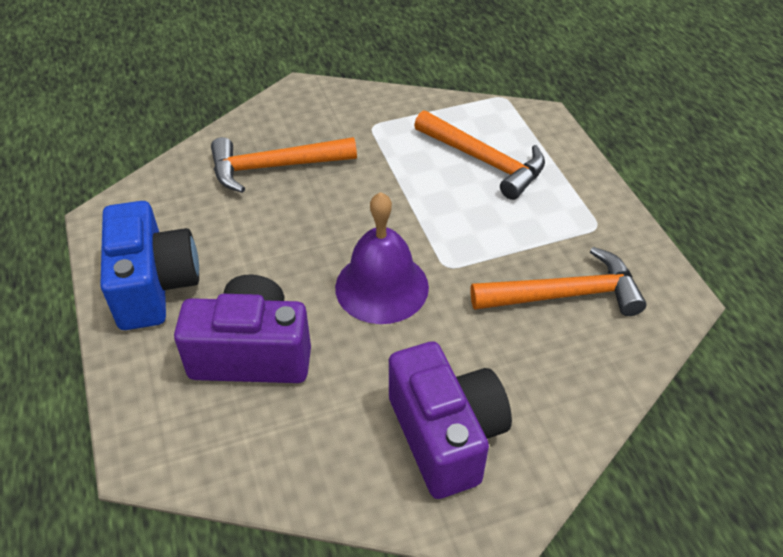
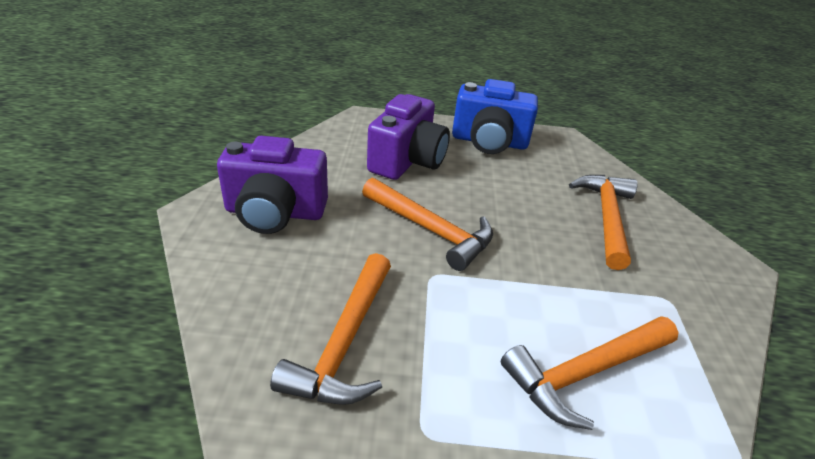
camera: 110 degrees right, 10 degrees down
(382, 287) = (431, 230): purple bell -> orange hammer

